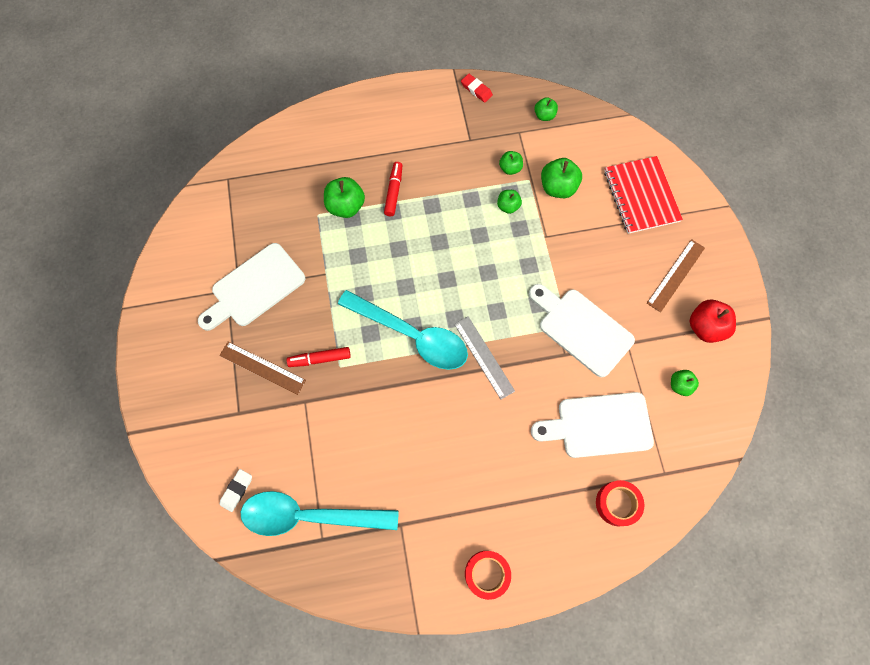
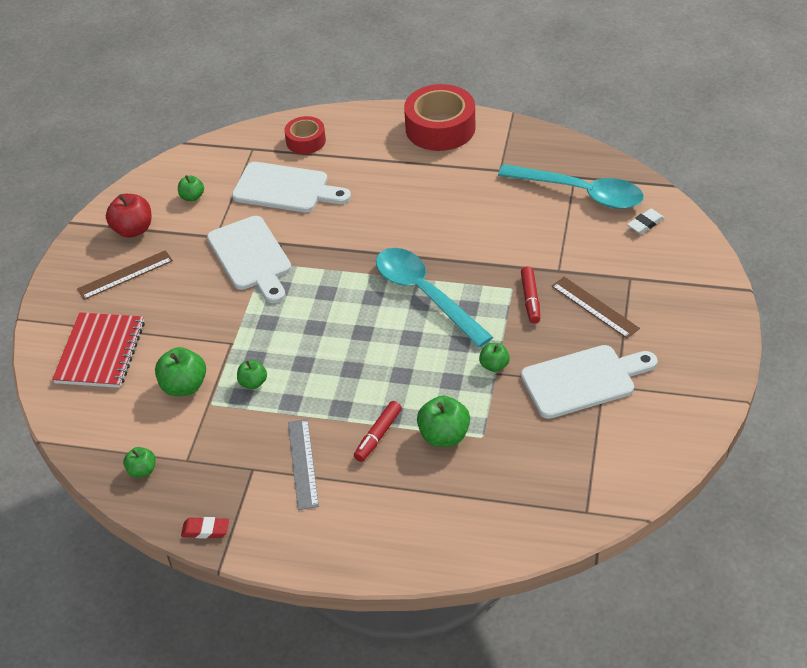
camera: 155 degrees left, 25 degrees down
(319, 359) = (530, 299): red marker -> red marker turned 75 degrees clockwise
(476, 90) = (205, 530): red eraser -> red eraser turned 60 degrees counterclockwise
(484, 357) = (361, 260): grey ruler -> grey ruler (303, 463)
(487, 574) = (440, 128): red tape -> red tape, size x1.77
(510, 168) = (224, 422): green apple -> green apple (494, 365)

